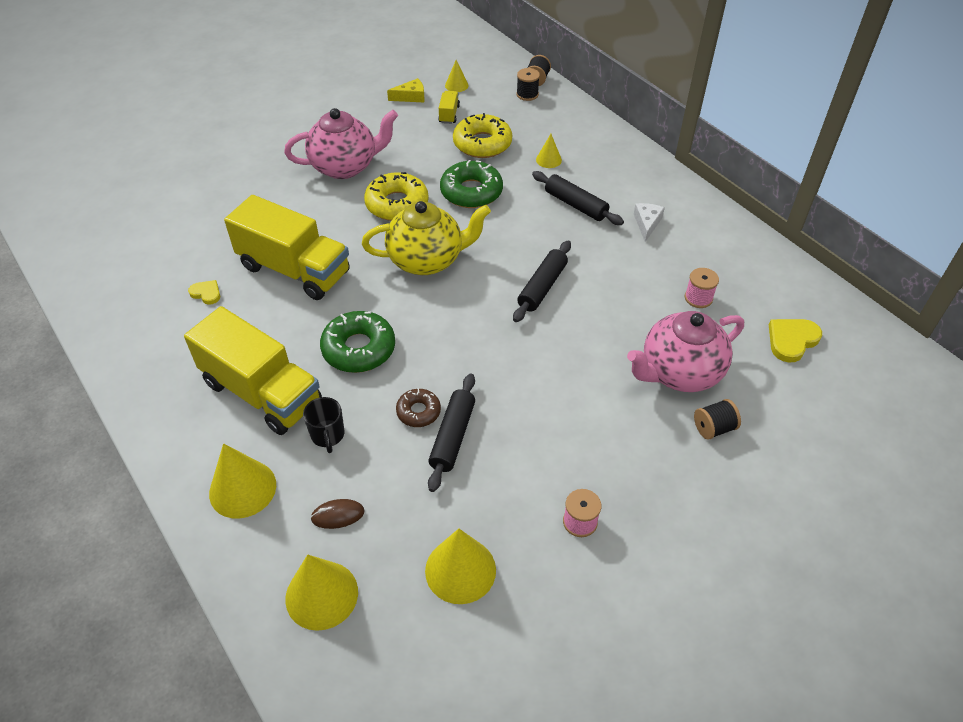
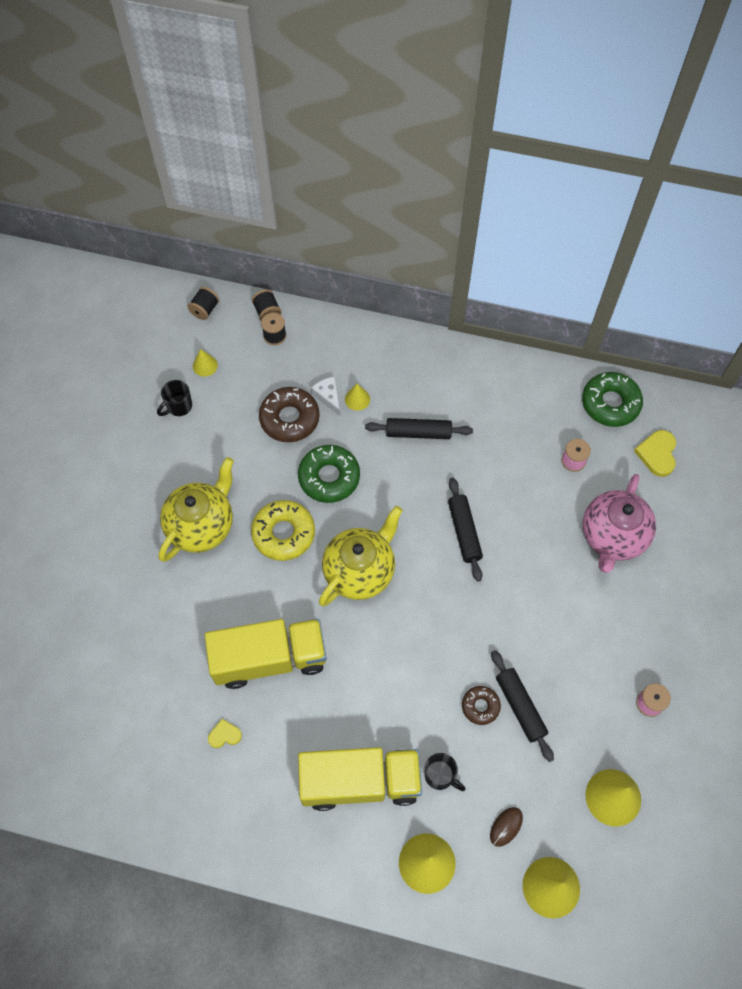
camera: 40 degrees left, 15 degrees up
(345, 166) = (202, 525): pink teapot -> yellow teapot
(359, 349) = (390, 689): green donut -> green donut (610, 403)
(411, 97) = (178, 406): yellow cheese -> black mug
(449, 114) = (231, 404): yellow truck -> none
(482, 144) = (289, 419): yellow donut -> brown donut
(647, 224) = (484, 414): white cheese -> white cheese (328, 396)
(713, 428) = (667, 566): black spool -> black spool (205, 310)

